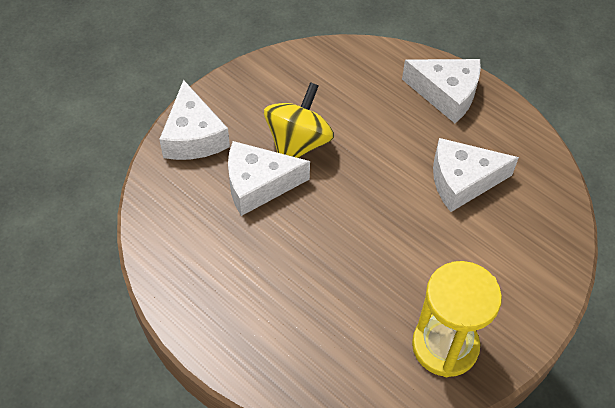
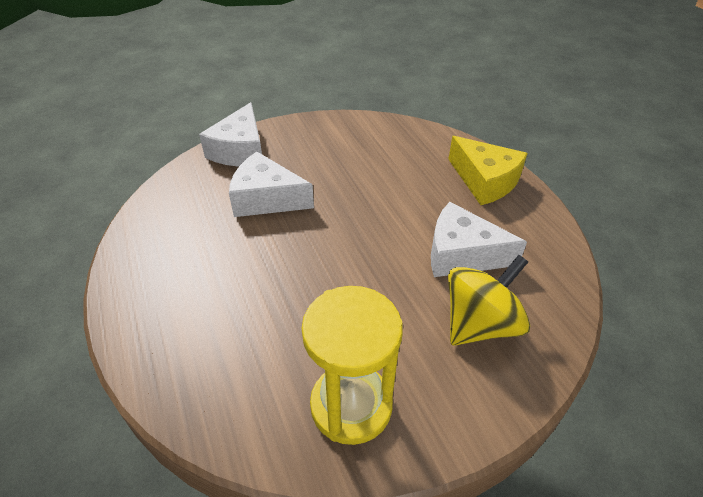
camera: 25 degrees right, 10 degrees down
(298, 143) = (323, 179): yellow spinning top -> yellow spinning top (480, 324)
(446, 94) = (485, 181): white cheese -> yellow cheese

